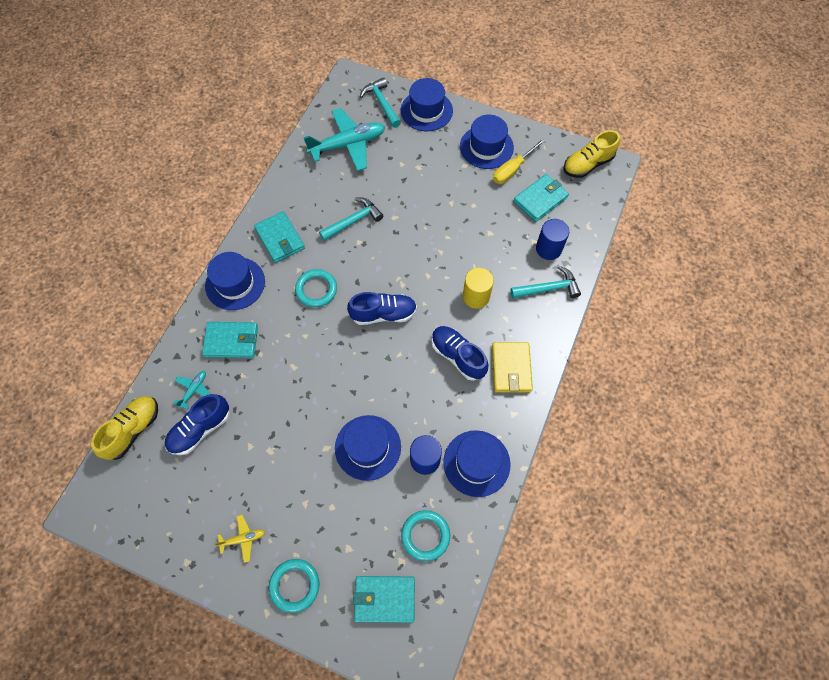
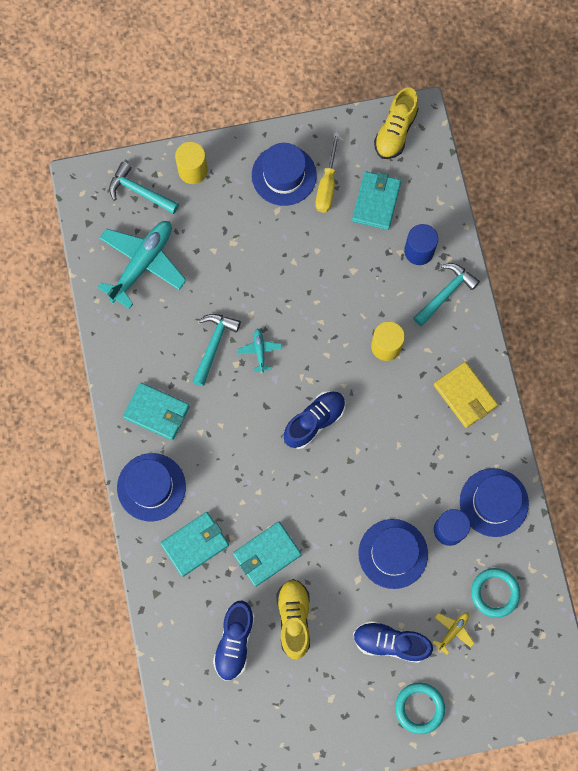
camera: 35 degrees left, 10 degrees up
(133, 430) = (175, 685): yellow shoe -> yellow shoe (294, 619)
(194, 390) = (199, 612): turquoise plane -> turquoise plane (260, 351)
(243, 539) = (348, 703): yellow plane -> yellow plane (453, 631)
(316, 290) = (233, 440): turquoise ring -> none
(384, 599) = (498, 666): turquoise wallet -> turquoise wallet (267, 554)
(426, 110) = (193, 170): blue hat -> yellow cylinder
(458, 356) = (410, 416): blue shoe -> blue shoe (390, 642)

